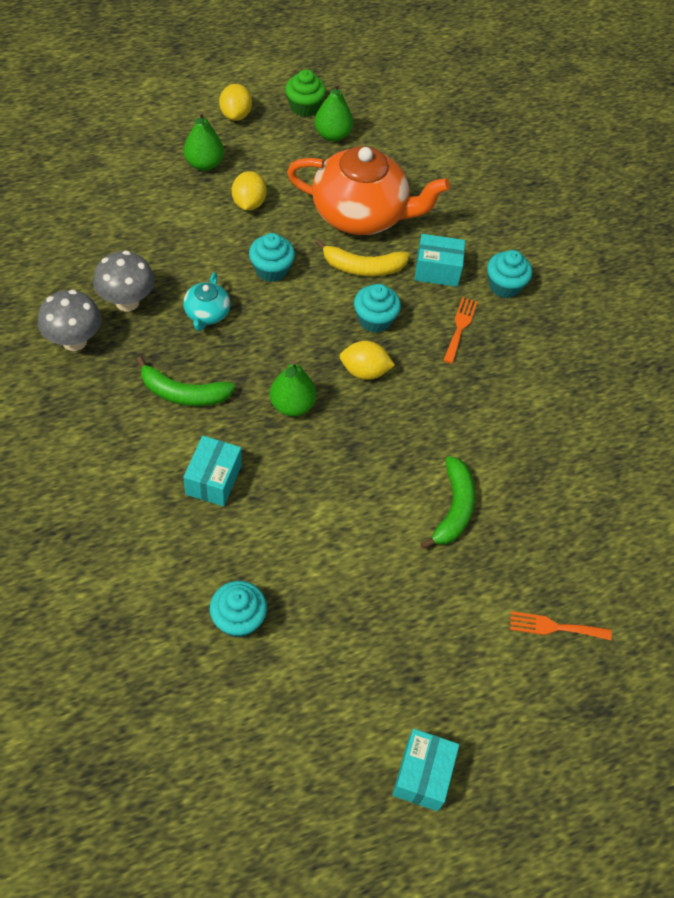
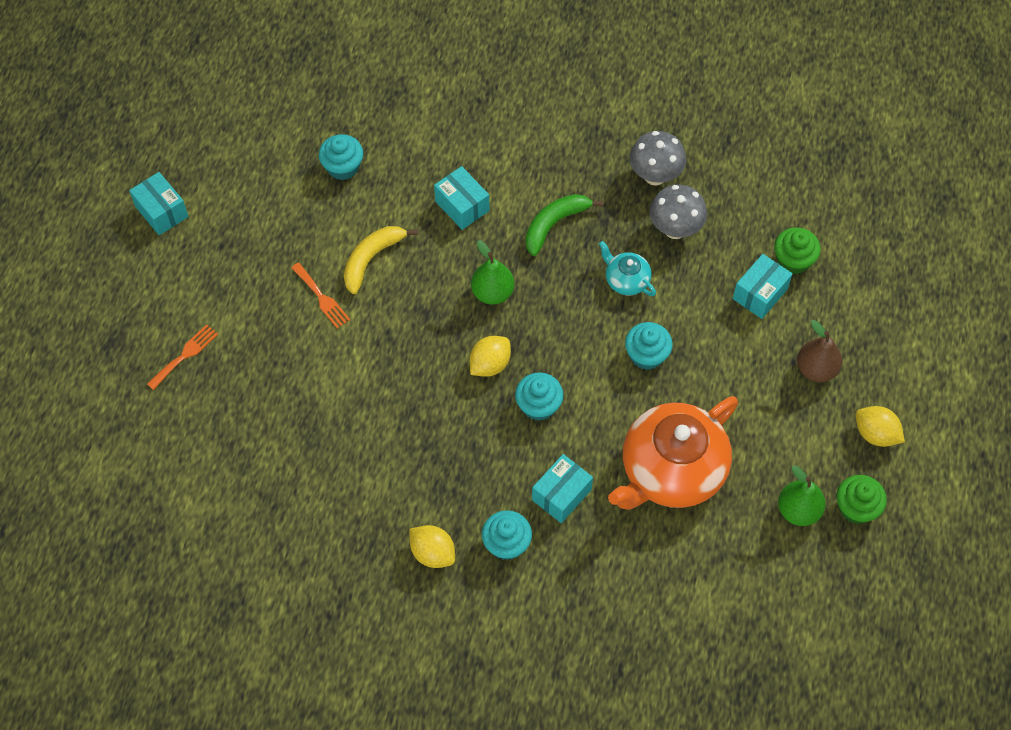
camera: 130 degrees right, 5 degrees up
(106, 212) = (793, 260): none -> green cupcake
(156, 221) = (760, 294): none -> turquoise box
(204, 164) = (816, 369): green pear -> brown pear
(249, 203) = (741, 380): yellow lemon -> yellow lemon (433, 553)
(363, 267) = (604, 432): yellow banana -> yellow banana (371, 259)
(453, 508) = (323, 350): green banana -> none
(460, 327) = (485, 471): orange fork -> orange fork (322, 298)

